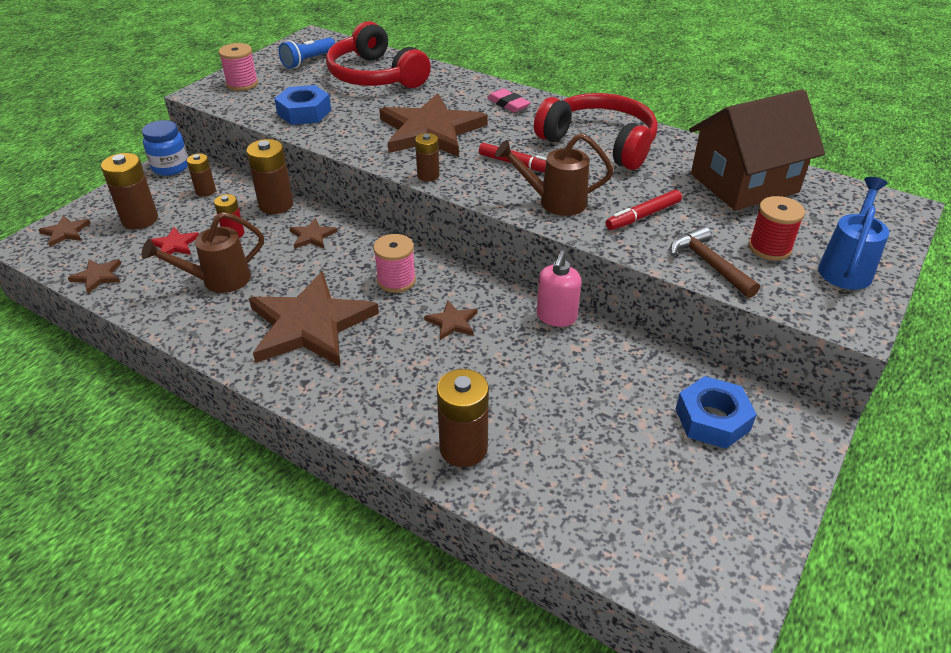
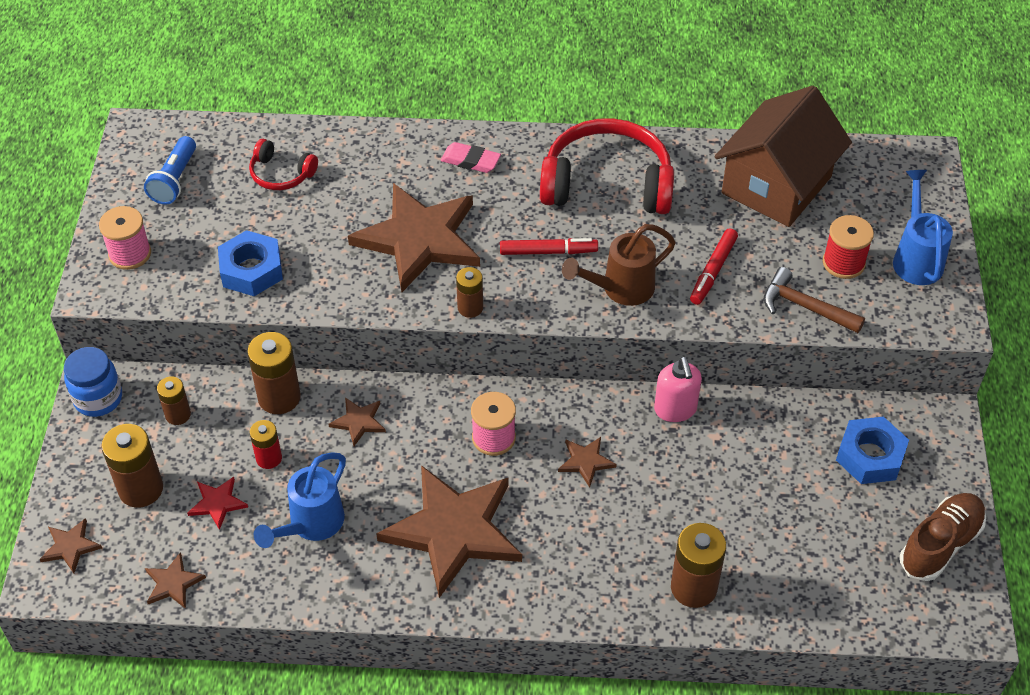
camera: 30 degrees left, 10 degrees up
(218, 280) = (311, 525): brown watering can -> blue watering can
(375, 76) = (281, 174): red headphones -> red headphones, size x0.49
(737, 523) = (940, 544): none -> brown shoe

